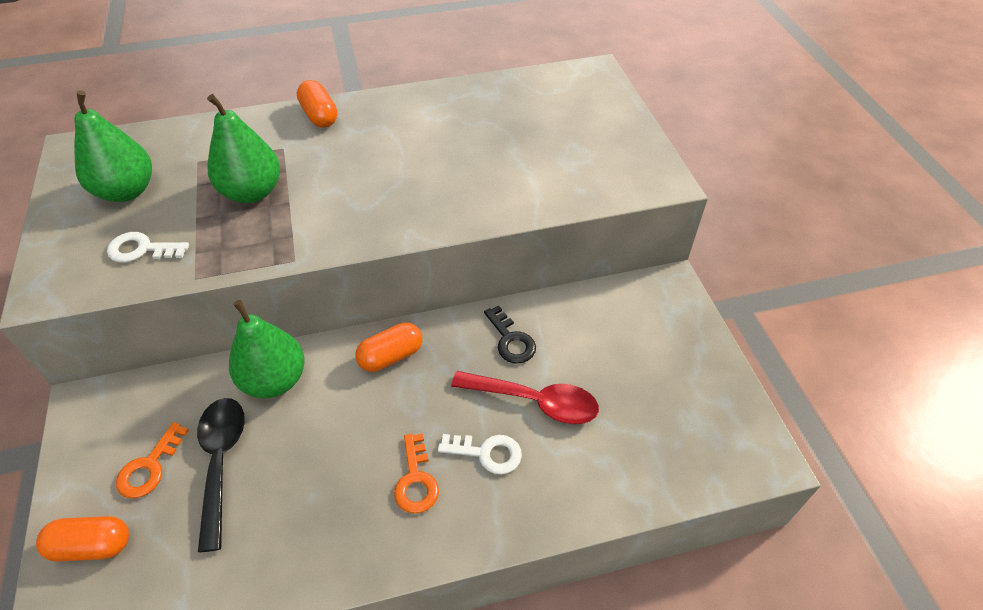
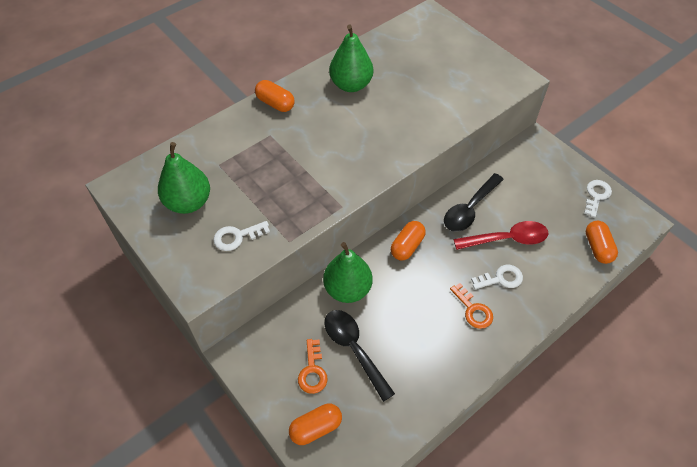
camera: 25 degrees left, 5 degrees up
(252, 192) = (276, 172): green pear -> green pear (351, 85)
(511, 340) = (469, 209): black key -> black spoon
(666, 469) = (597, 247): none -> orange capsule
(713, 393) = (596, 196): none -> white key

